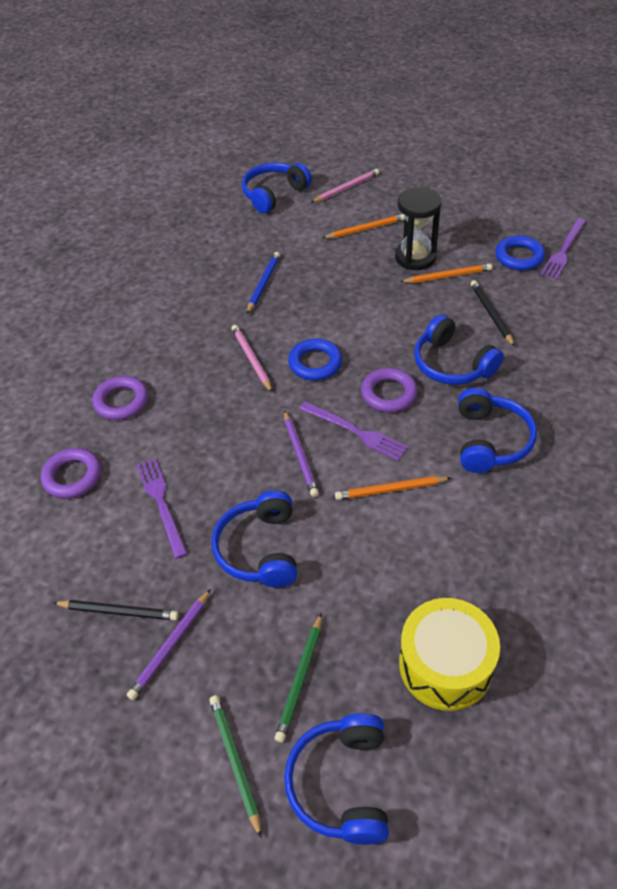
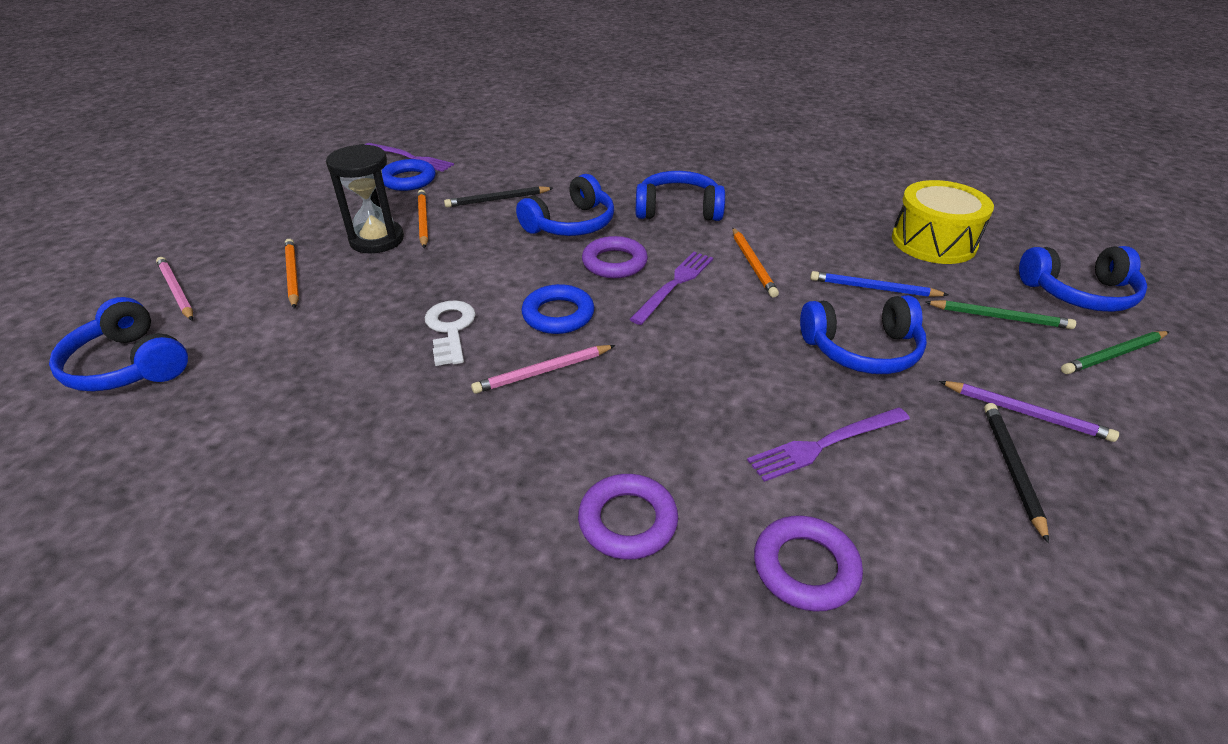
camera: 95 degrees left, 10 degrees down
(263, 284) = (373, 367): blue pencil -> blue pencil (874, 288)
(300, 311) = (450, 329): none -> white key
(300, 455) = (716, 324): purple pencil -> none

